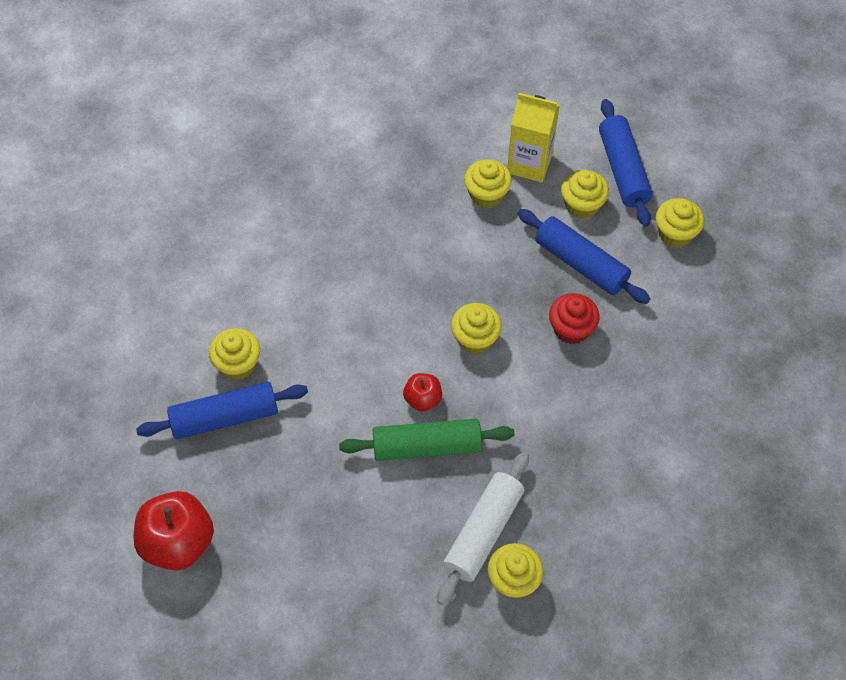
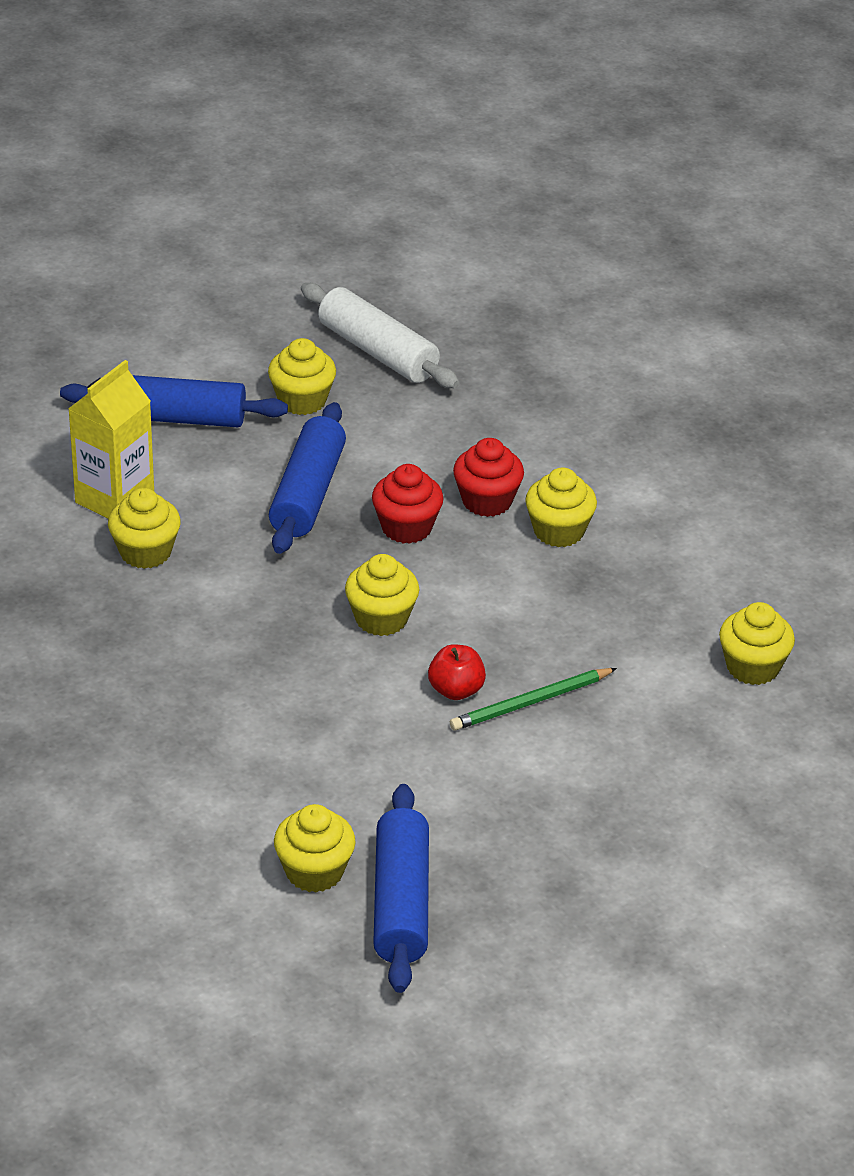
camera: 75 degrees left, 20 degrees down
(178, 542) = (590, 991): red apple -> none
(426, 446) = (530, 702): green rolling pin -> green pencil
(483, 532) = (677, 678): white rolling pin -> white rolling pin (378, 351)
(581, 263) = (307, 493): blue rolling pin -> blue rolling pin turned 45 degrees counterclockwise
(582, 205) = (212, 468): yellow cupcake -> yellow cupcake (559, 531)
(620, 369) = (487, 501): none -> red cupcake

